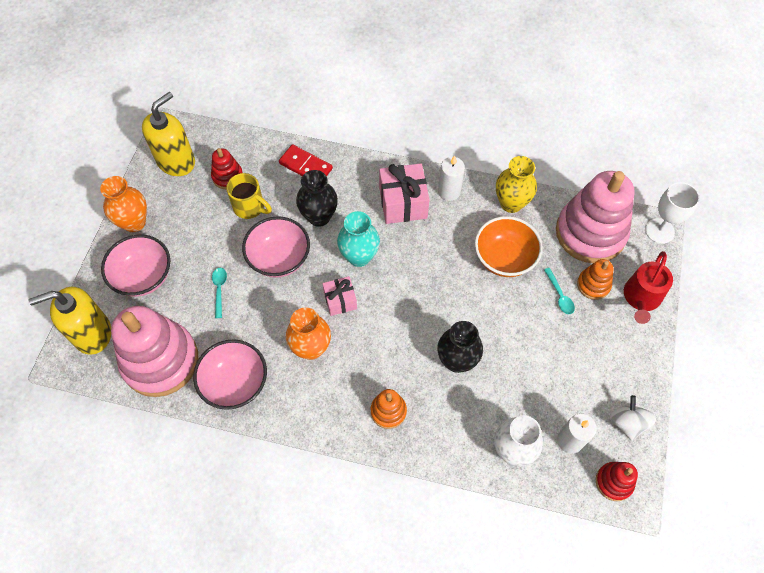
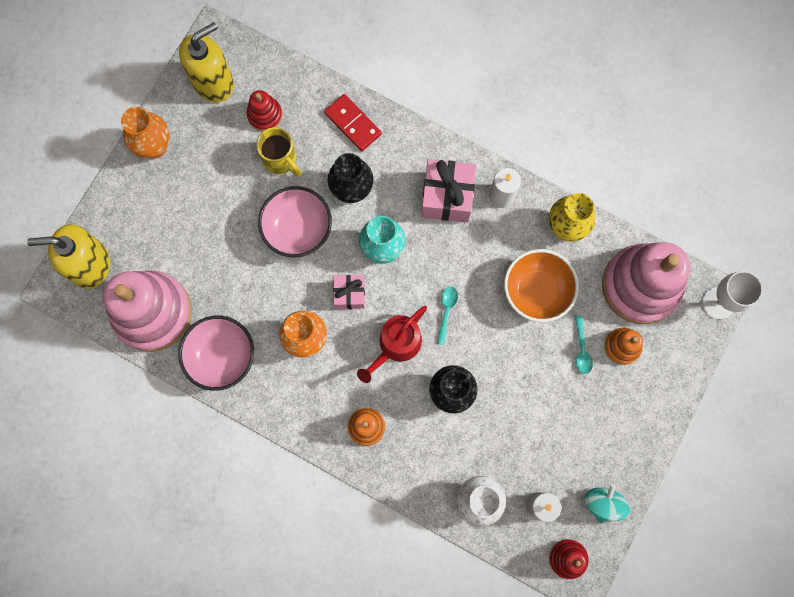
camera: 15 degrees right, 15 degrees up
(143, 277) = (153, 214): pink bowl -> none
(219, 290) = (228, 249): turquoise spoon -> turquoise spoon (446, 311)
(627, 422) = (603, 503): white spinning top -> turquoise spinning top
(641, 298) = (668, 375): red watering can -> red watering can (396, 345)

